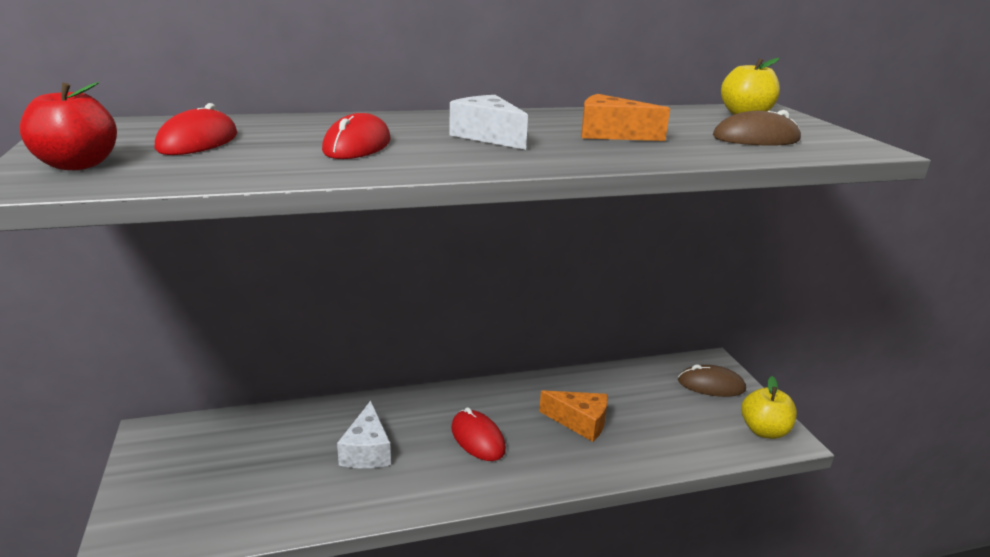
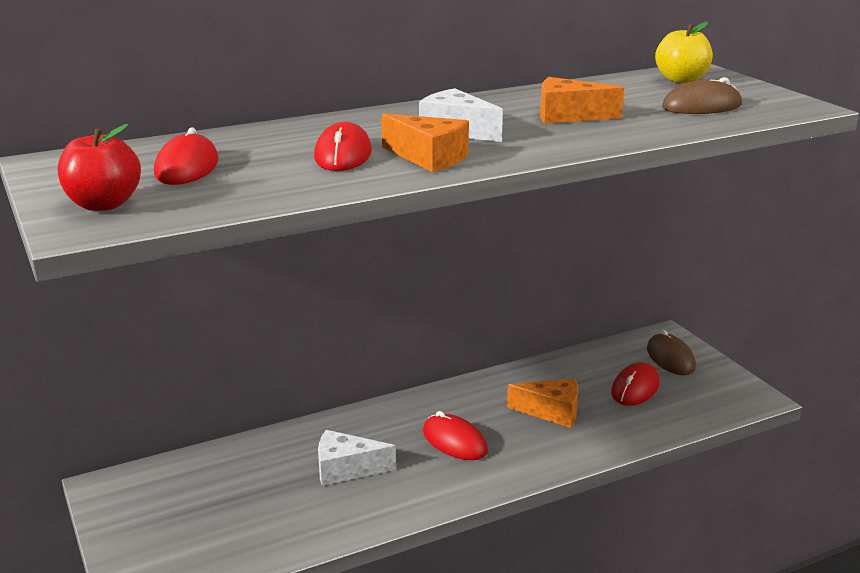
camera: 10 degrees left, 0 degrees up
(367, 451) = (346, 469): white cheese -> white cheese turned 105 degrees clockwise
(439, 156) = (429, 158): none -> orange cheese
(668, 410) = (635, 388): none -> red mouse
(711, 385) = (670, 358): brown mouse -> brown mouse turned 75 degrees clockwise
(764, 431) = (732, 394): yellow apple -> none

